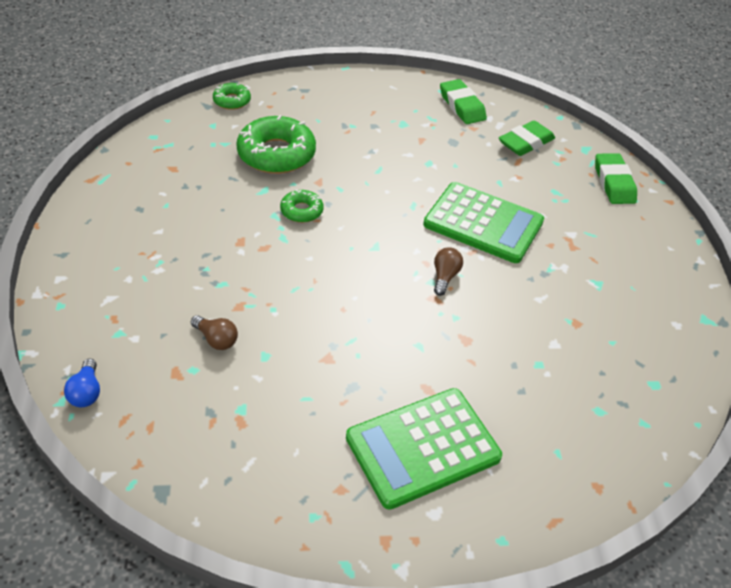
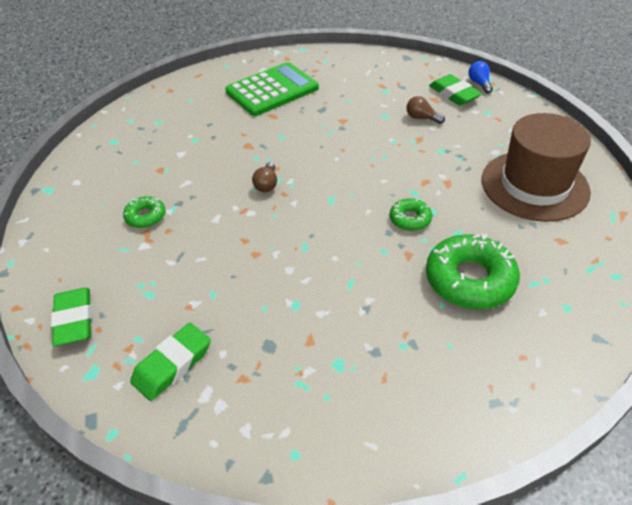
camera: 175 degrees right, 0 degrees up
(150, 221) = (534, 185): none -> brown hat
(232, 101) = (575, 354): green donut -> green donut (145, 216)
(462, 106) = (260, 421): green eraser -> green eraser (454, 94)
(483, 223) = (232, 239): green calculator -> none

